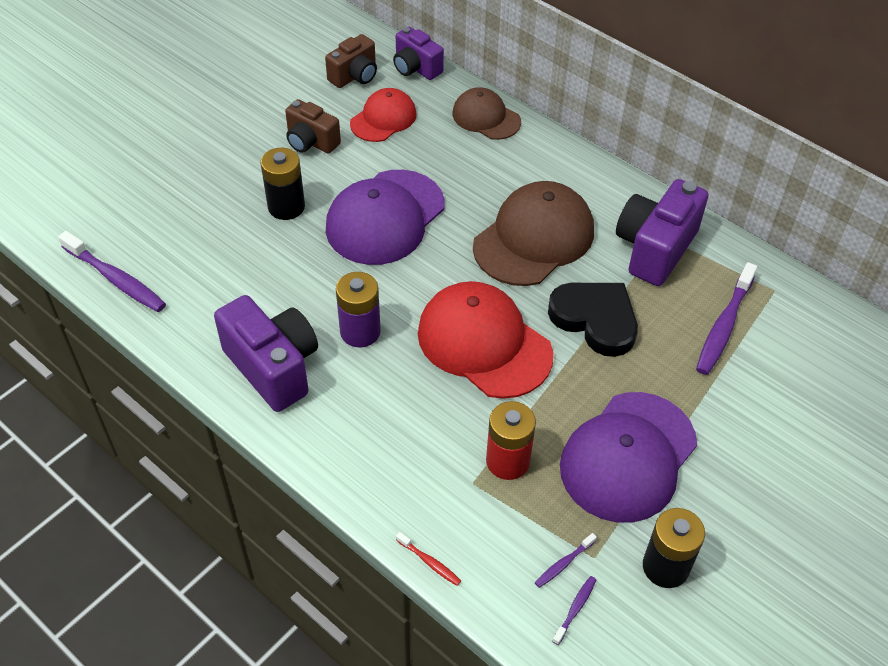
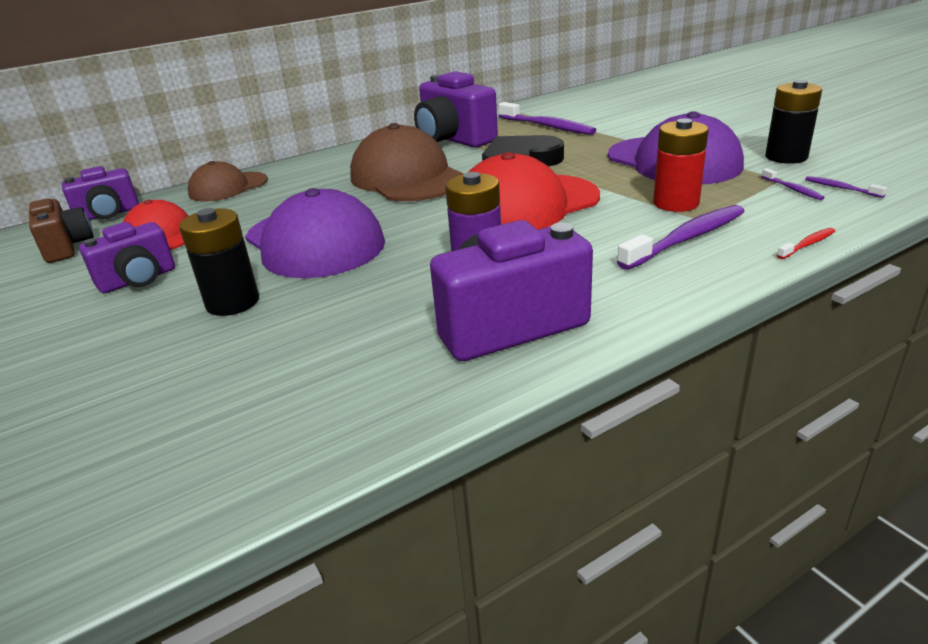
camera: 70 degrees left, 20 degrees down
(116, 279) = (230, 480): purple toothbrush -> purple toothbrush (686, 239)
(311, 142) = (138, 280): brown camera -> purple camera

